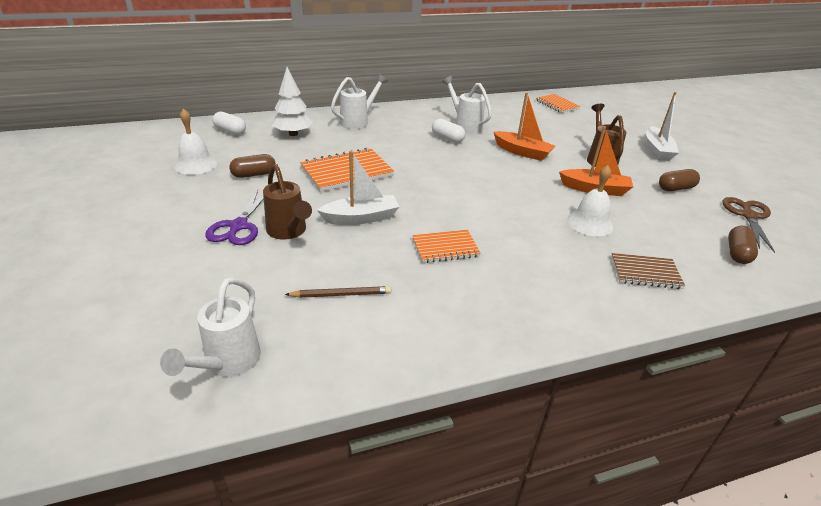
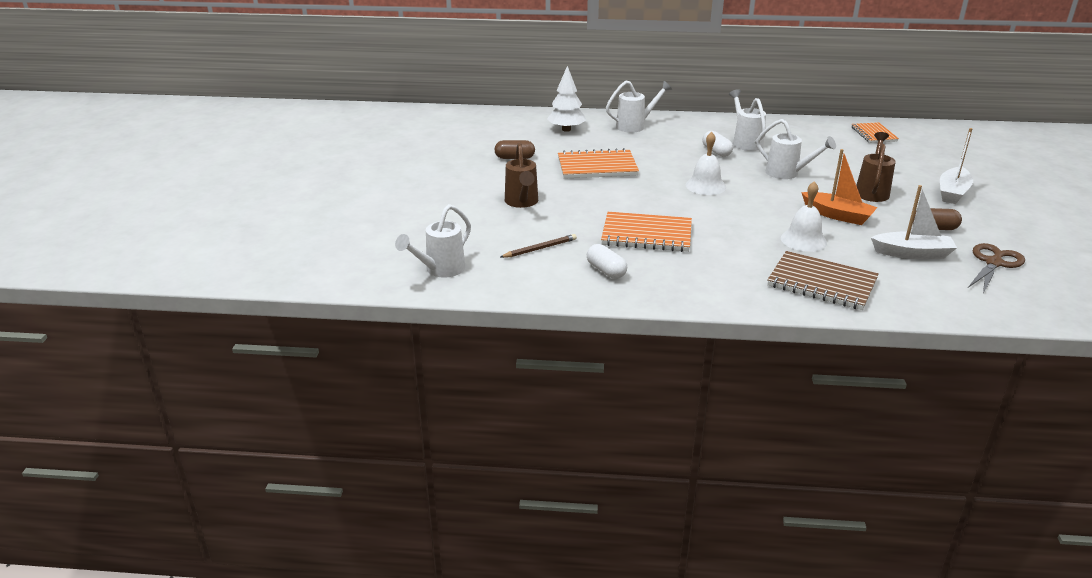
camera: 25 degrees right, 5 degrees down
(196, 164) = (470, 144): white bell -> white bell (705, 186)
(230, 131) = (511, 121): white capsule -> white capsule (606, 271)
(238, 226) = (484, 193): purple scissors -> none
(341, 294) = (540, 248): brown pencil -> brown pencil turned 45 degrees counterclockwise
(361, 218) = (587, 202): white boat -> white boat (912, 253)
(445, 248) = (646, 235): orange notebook -> orange notebook, size x1.60
(522, 152) = (788, 174): orange boat -> white watering can
(645, 272) = (821, 283): brown notebook -> brown notebook, size x1.60
(737, 253) = (940, 288): brown capsule -> none

